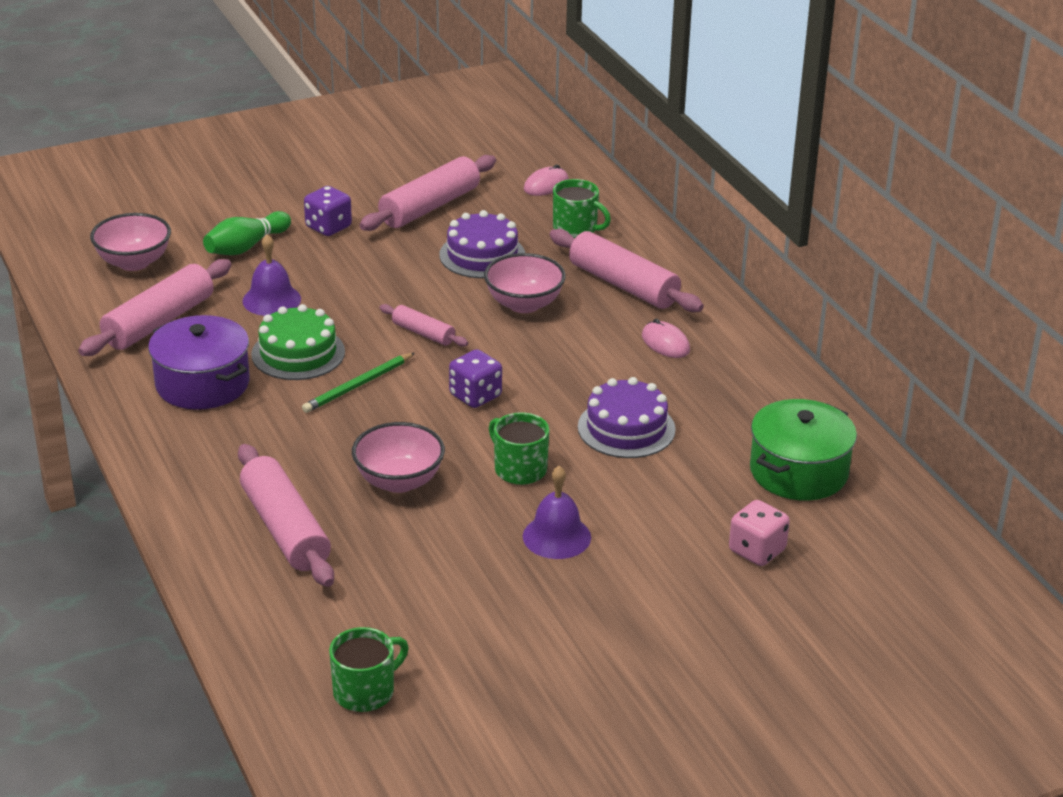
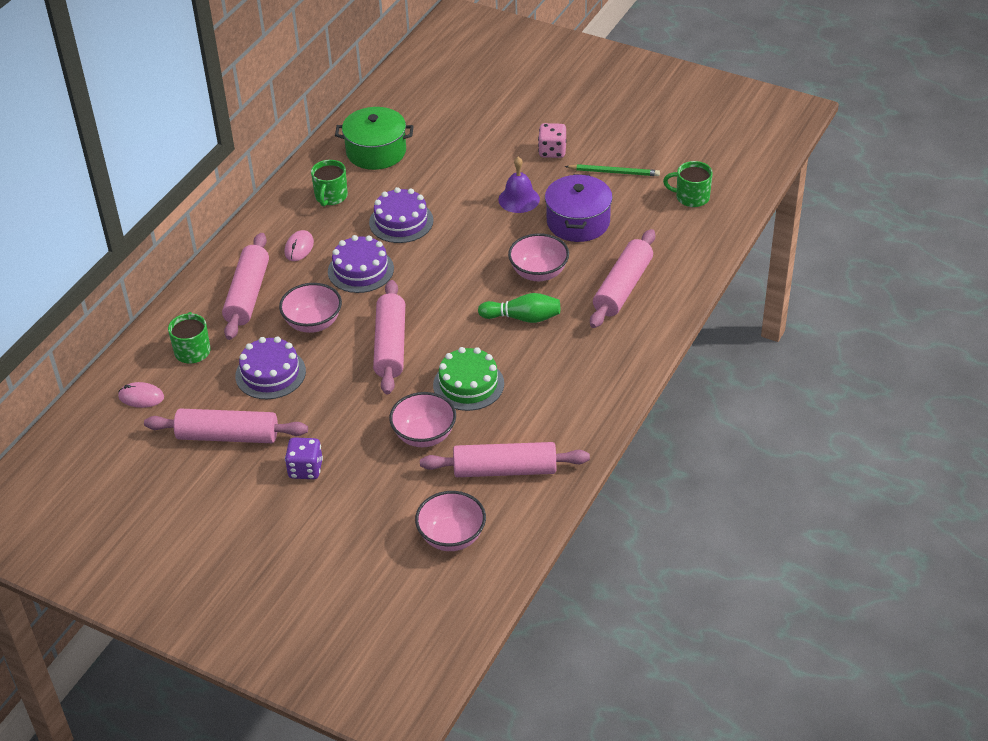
camera: 125 degrees left, 10 degrees up
(202, 384) = (543, 403): purple pot -> purple pot (578, 222)
(246, 247) = (373, 493): green bowling pin -> green bowling pin (523, 318)
(271, 300) = (424, 435): purple bell -> pink bowl
(358, 385) = (472, 339): green pencil -> green pencil (614, 172)
(423, 333) = (390, 346): pink rolling pin -> pink rolling pin, size x1.87
(475, 396) = (431, 289): purple dice -> none
(519, 469) = (479, 238): green mug -> green mug (331, 196)
(572, 365) = (360, 270): none -> purple cake
(757, 551) = (456, 137): pink dice -> pink dice (552, 151)

